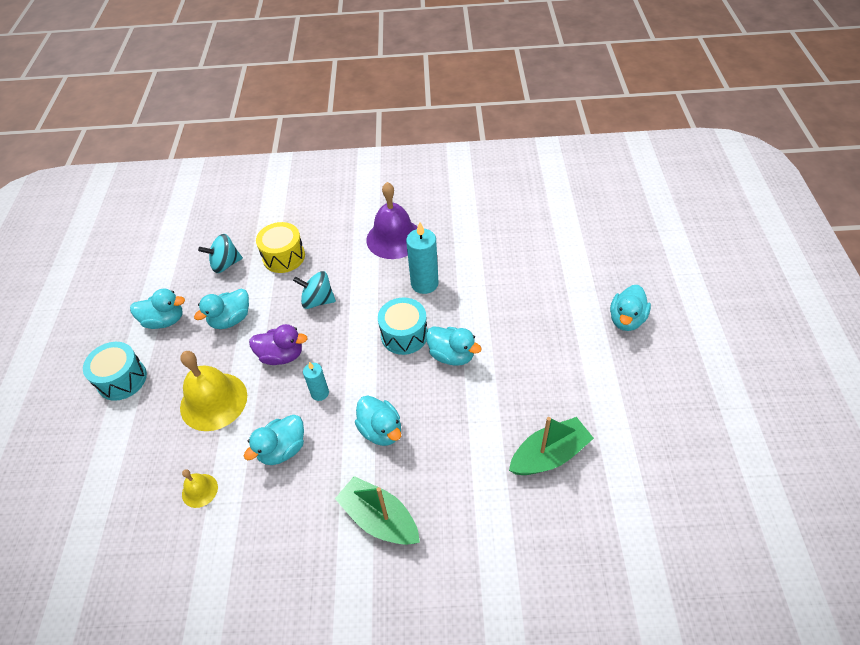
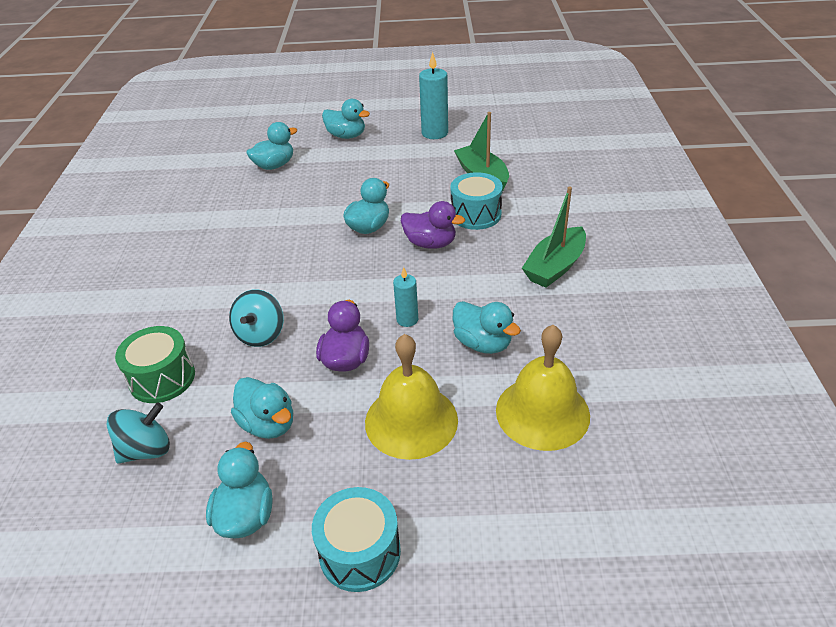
camera: 90 degrees left, 10 degrees down
(199, 490) = (542, 412): yellow bell -> yellow bell, size x2.05
(225, 264) = (146, 450): turquoise spinning top -> turquoise spinning top turned 105 degrees counterclockwise
(284, 257) = (162, 378): yellow drum -> green drum
(381, 430) = (458, 270): turquoise duck -> turquoise duck (274, 165)
(394, 238) = (177, 273): purple bell -> none
(404, 335) = (335, 260): turquoise drum -> turquoise drum (476, 214)
(424, 283) = (263, 247): turquoise candle -> turquoise candle (434, 133)
(424, 407) = (430, 243): none -> purple duck

